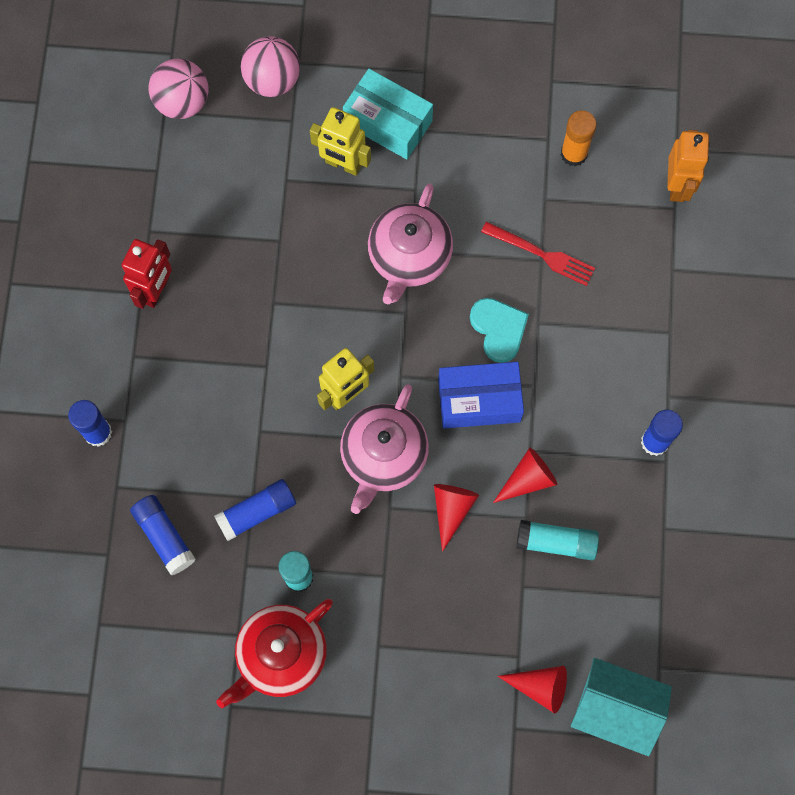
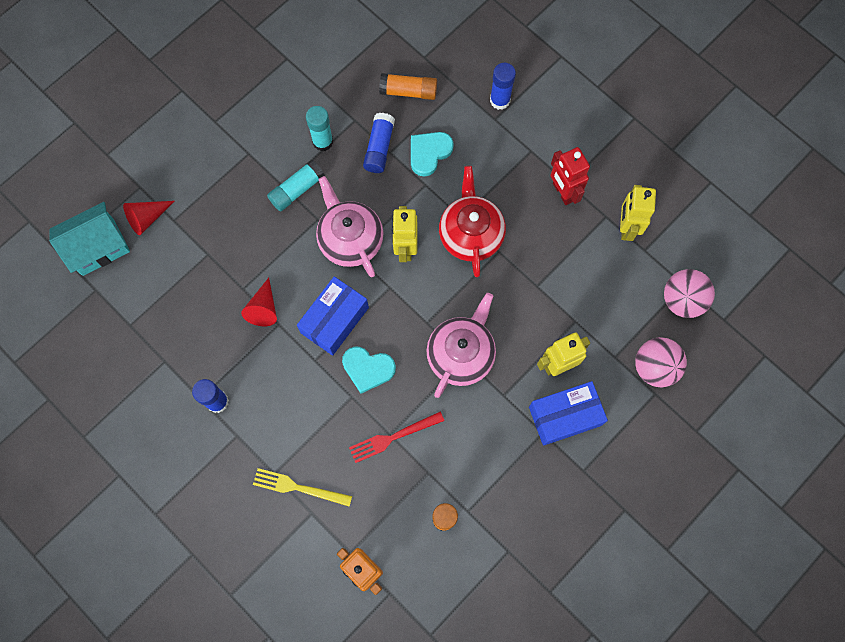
camera: 130 degrees right, 0 degrees up
(146, 203) = (626, 227): none -> yellow robot
(164, 536) = (408, 91): blue glue stick -> orange glue stick
(220, 456) = (429, 153): none -> turquoise heart
(281, 655) = (290, 101): red teapot -> red teapot (470, 234)
(388, 122) = (565, 416): turquoise box -> blue box
(409, 256) = (461, 354): pink teapot -> pink teapot turned 60 degrees clockwise
(452, 509) = (285, 252): red cone -> none
(556, 542) = (214, 293): turquoise glue stick -> turquoise glue stick (297, 190)
(662, 300) = (298, 487): none -> yellow fork

